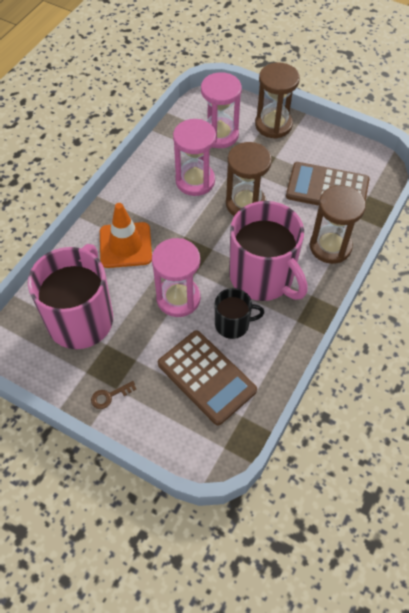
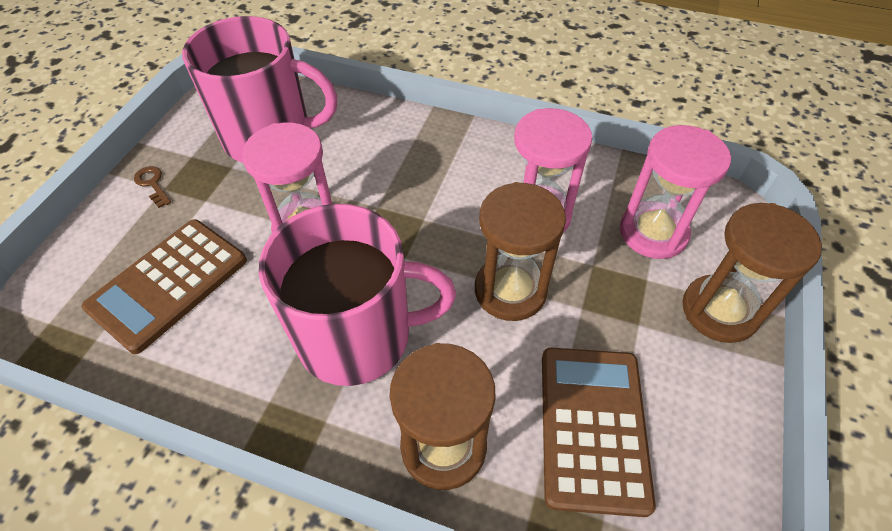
camera: 80 degrees right, 5 degrees down
(125, 245) = (394, 157): orange traffic cone -> none
(233, 324) = (261, 305): black mug -> none
(262, 277) = (357, 336): pink mug -> pink mug turned 135 degrees counterclockwise

